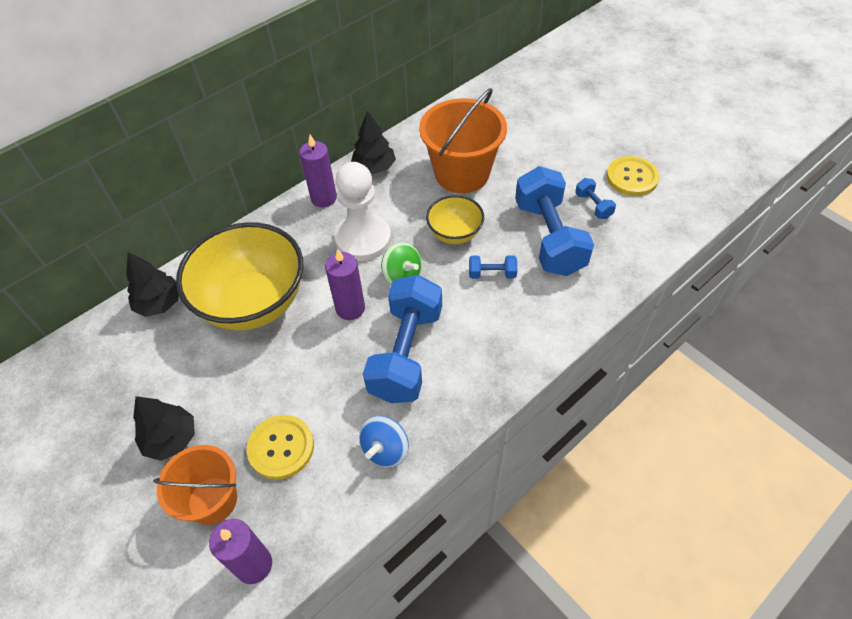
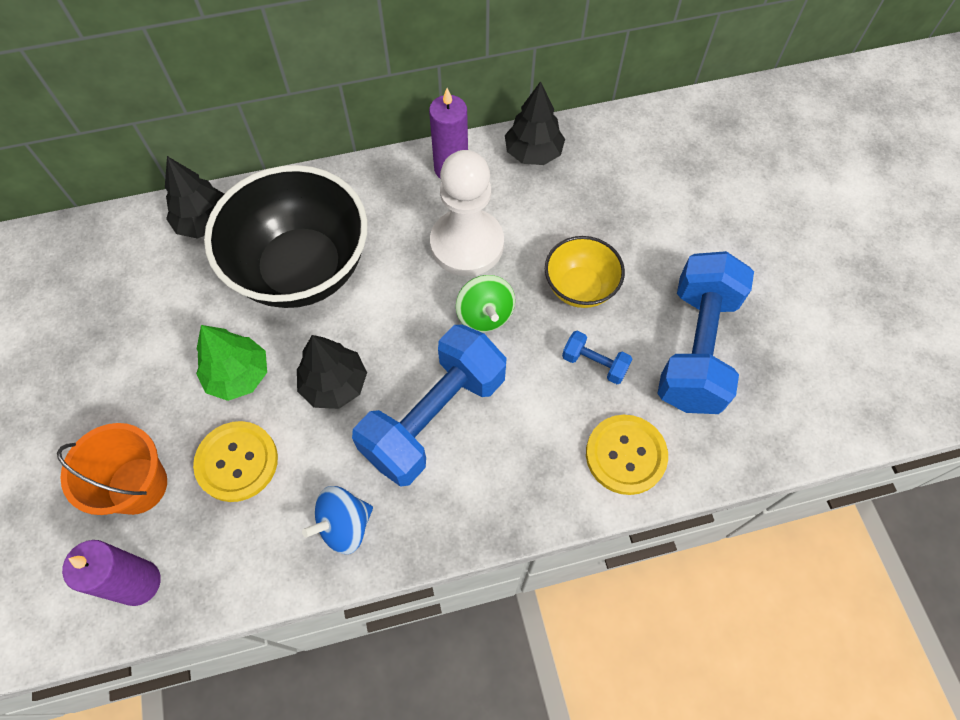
camera: 25 degrees right, 10 degrees up
(171, 439) = (134, 392): black tree -> black tree (334, 384)
(247, 391) = (238, 375): none -> green tree
(253, 303) = (302, 269): yellow bowl -> black bowl
(350, 308) = (403, 328): purple candle -> none
(462, 173) = (636, 208): orange bucket -> none
(593, 206) = (781, 330): blue dumbbell -> none
(632, 177) = (859, 314): yellow button -> yellow button (625, 455)

